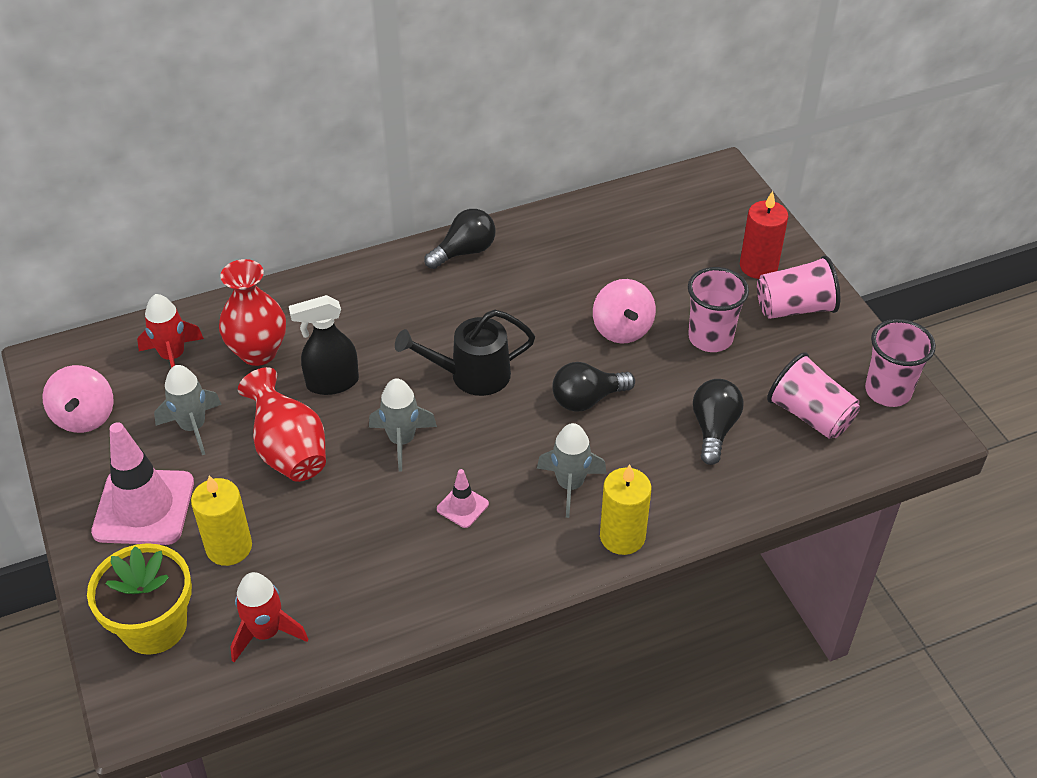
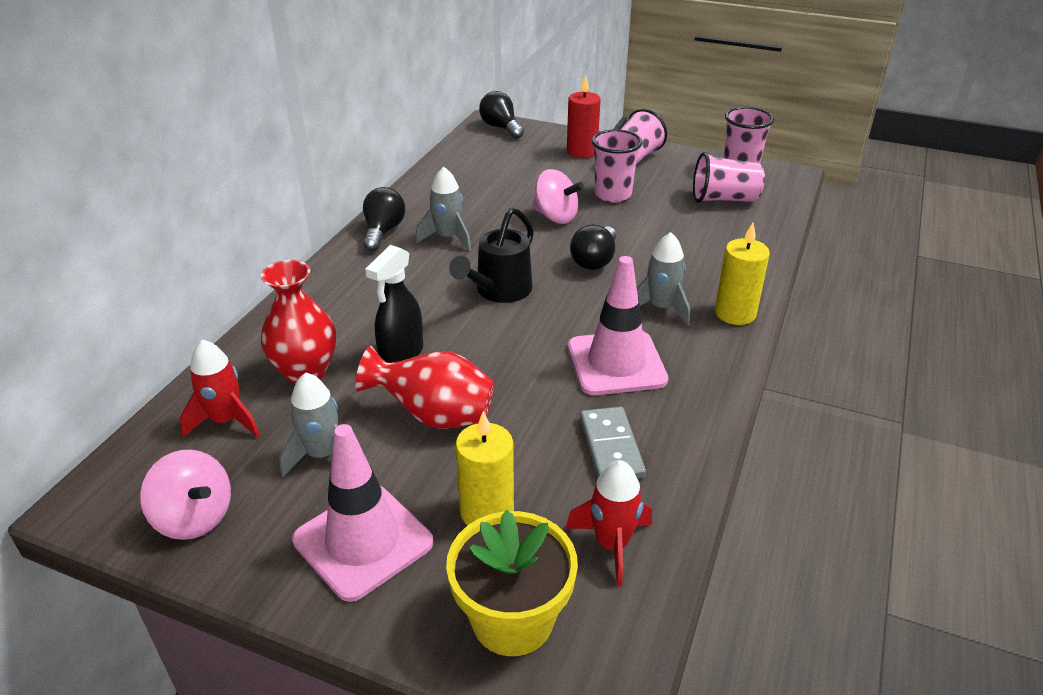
camera: 45 degrees left, 10 degrees down
(361, 568) = (610, 447): none -> grey domino
(402, 441) = (512, 355): grey rocket -> grey rocket (448, 238)
(462, 506) = (616, 363): pink traffic cone -> pink traffic cone, size x2.17
(714, 429) = (689, 233): black light bulb -> black light bulb (501, 128)

